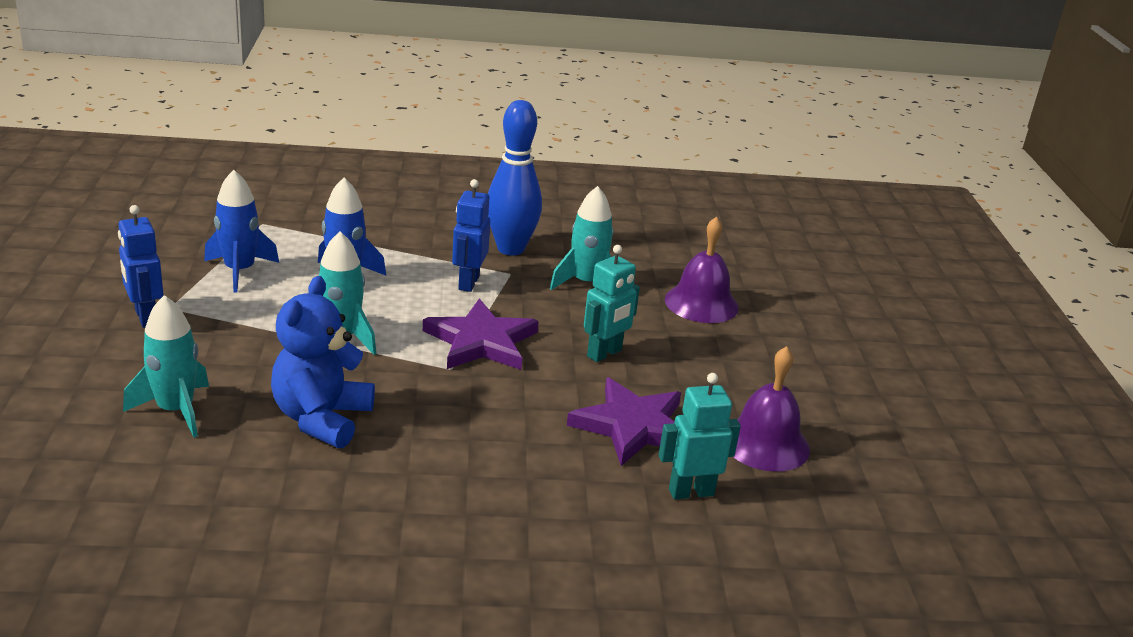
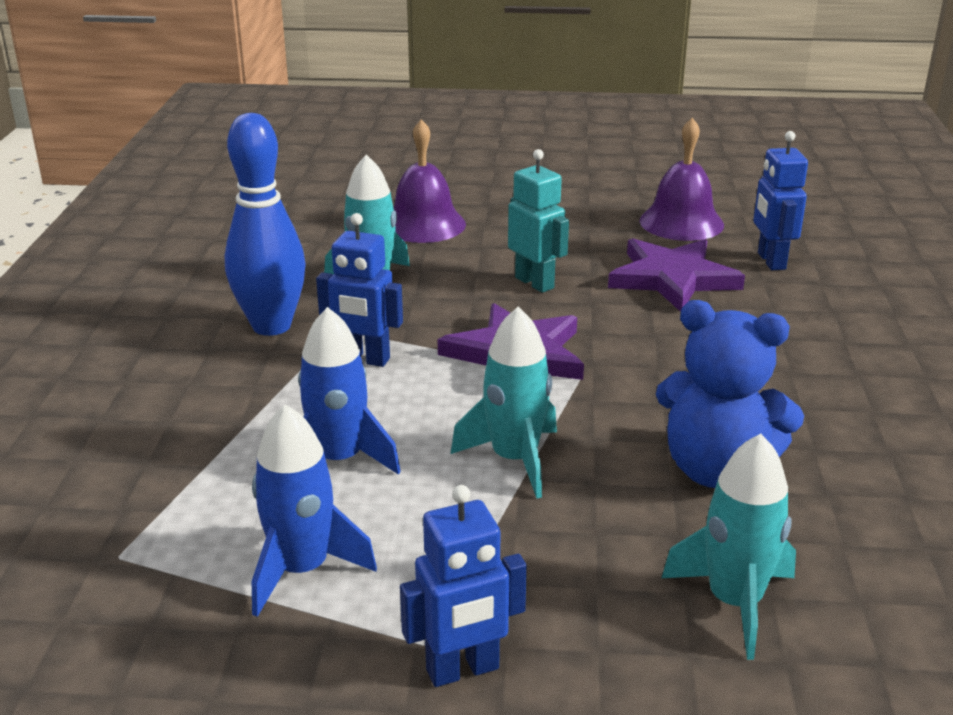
camera: 80 degrees left, 0 degrees up
(691, 492) = (770, 261): turquoise robot -> blue robot

